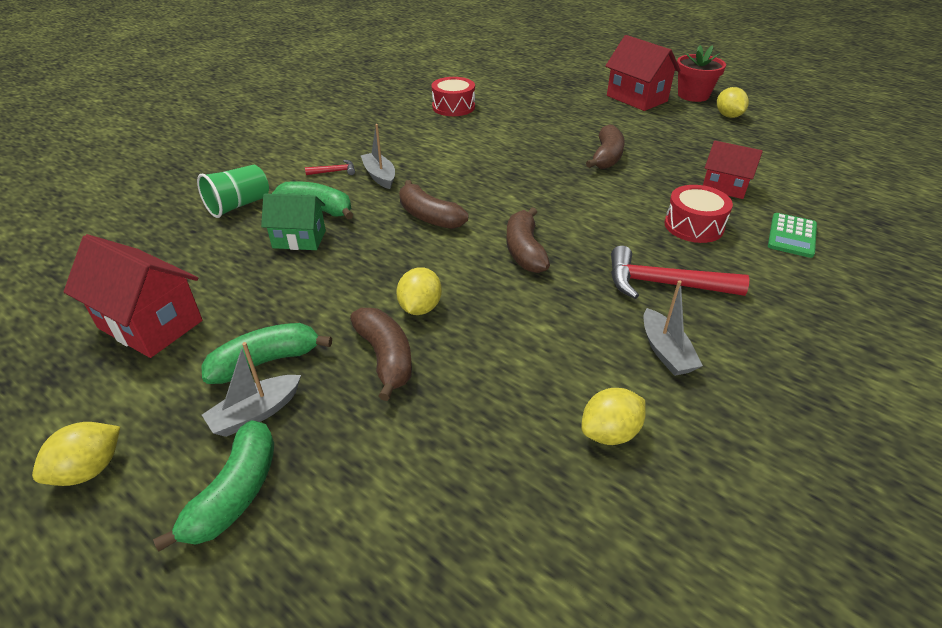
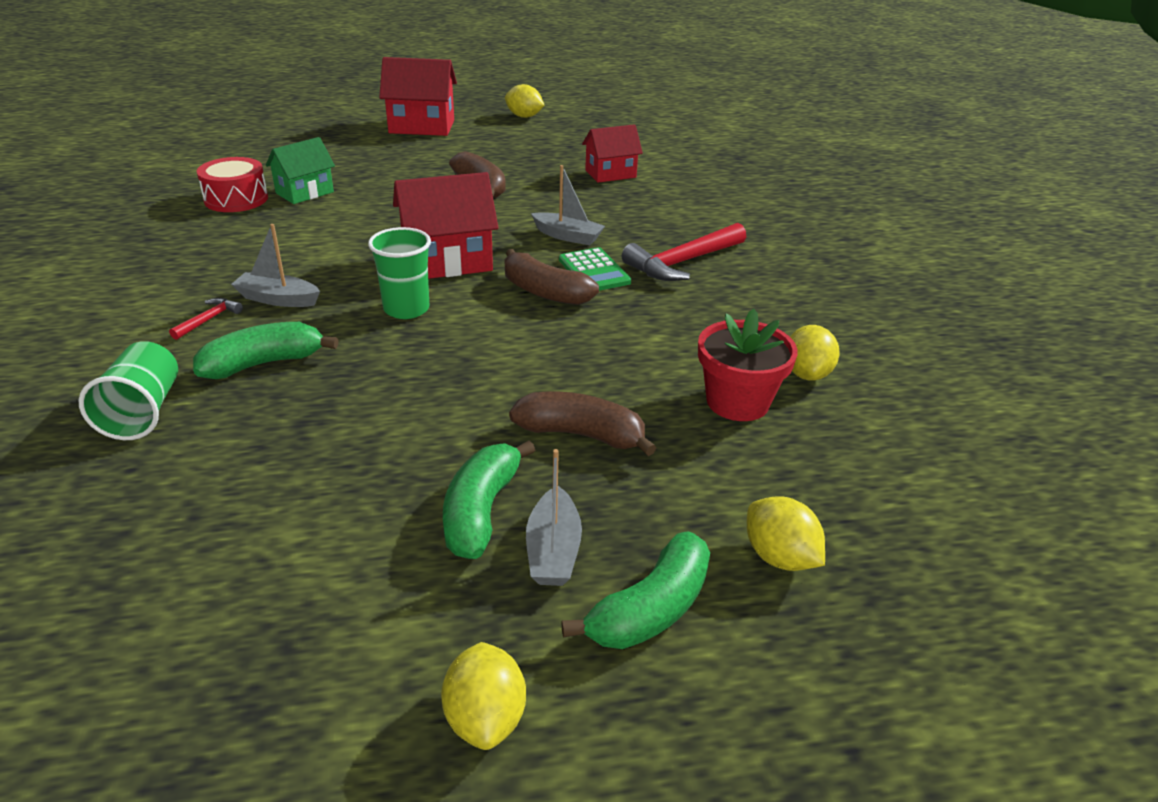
camera: 50 degrees left, 5 degrees down
(150, 324) = (278, 576): red house -> red house (447, 261)
(235, 493) = (651, 609): green banana -> green banana turned 75 degrees clockwise
(299, 239) = (300, 400): green house -> green house (304, 192)
(420, 308) = (539, 382): yellow lemon -> yellow lemon (779, 557)
(429, 217) = (406, 309): brown banana -> green cup
(665, 351) = (755, 305): grey boat -> grey boat (567, 236)
(693, 95) = (467, 108): red flower pot -> red flower pot (737, 402)
(693, 226) = (635, 212): red drum -> none
(792, 236) = (705, 189): green calculator -> green calculator (594, 271)

